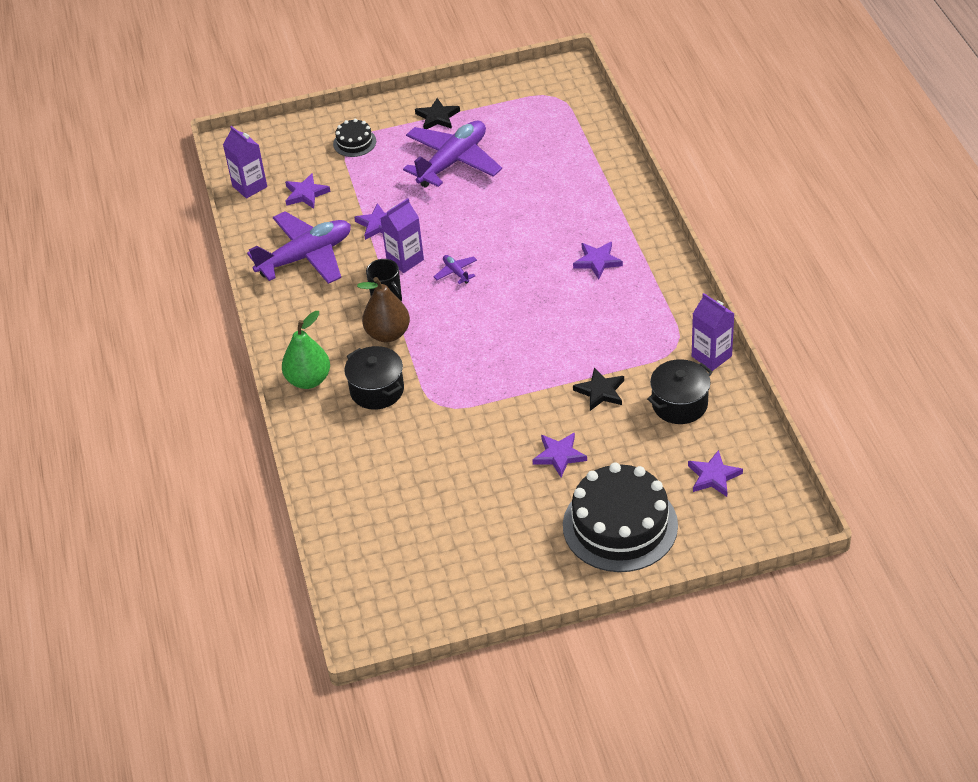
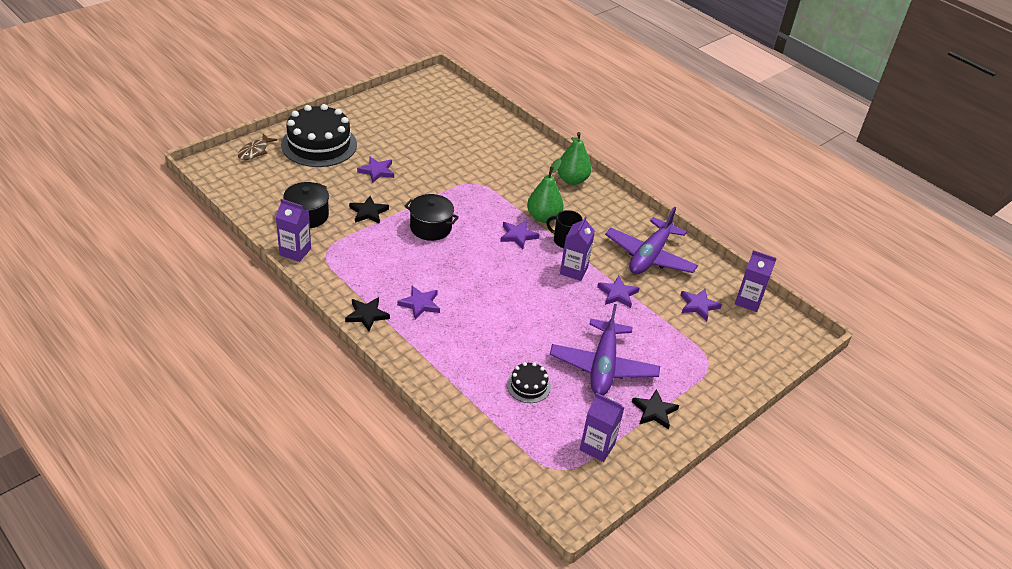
camera: 145 degrees right, 5 degrees down
(354, 142) = (704, 364): black cake -> black cake (528, 386)
(377, 390) = (522, 183): black pot -> black pot (430, 228)
(388, 334) = (543, 217): brown pear -> green pear
(456, 272) = (527, 270): purple plane -> none
(510, 103) = (597, 447): none -> purple carton
(660, 262) = (367, 315): none -> black star
(713, 476) = (267, 179): purple star -> purple star (518, 236)
(717, 534) = (255, 151): none -> brown fish

